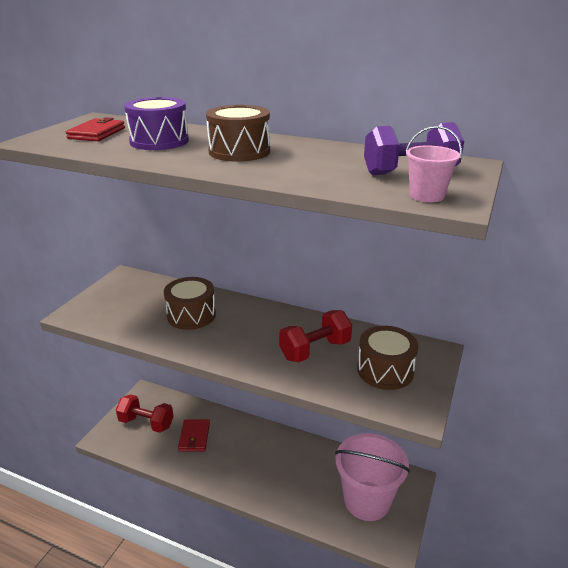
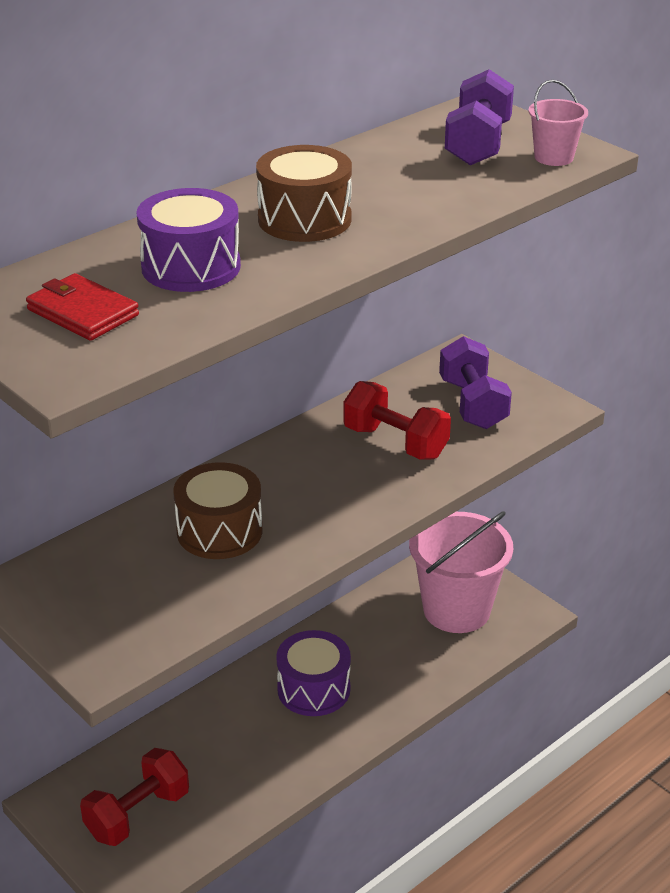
camera: 65 degrees left, 5 degrees up
(194, 437) = (218, 756): red wallet -> none
(260, 456) = (313, 689): none -> purple drum
(315, 350) = (395, 442): red dumbbell -> red dumbbell turned 45 degrees counterclockwise
(385, 370) = (473, 404): brown drum -> purple dumbbell

